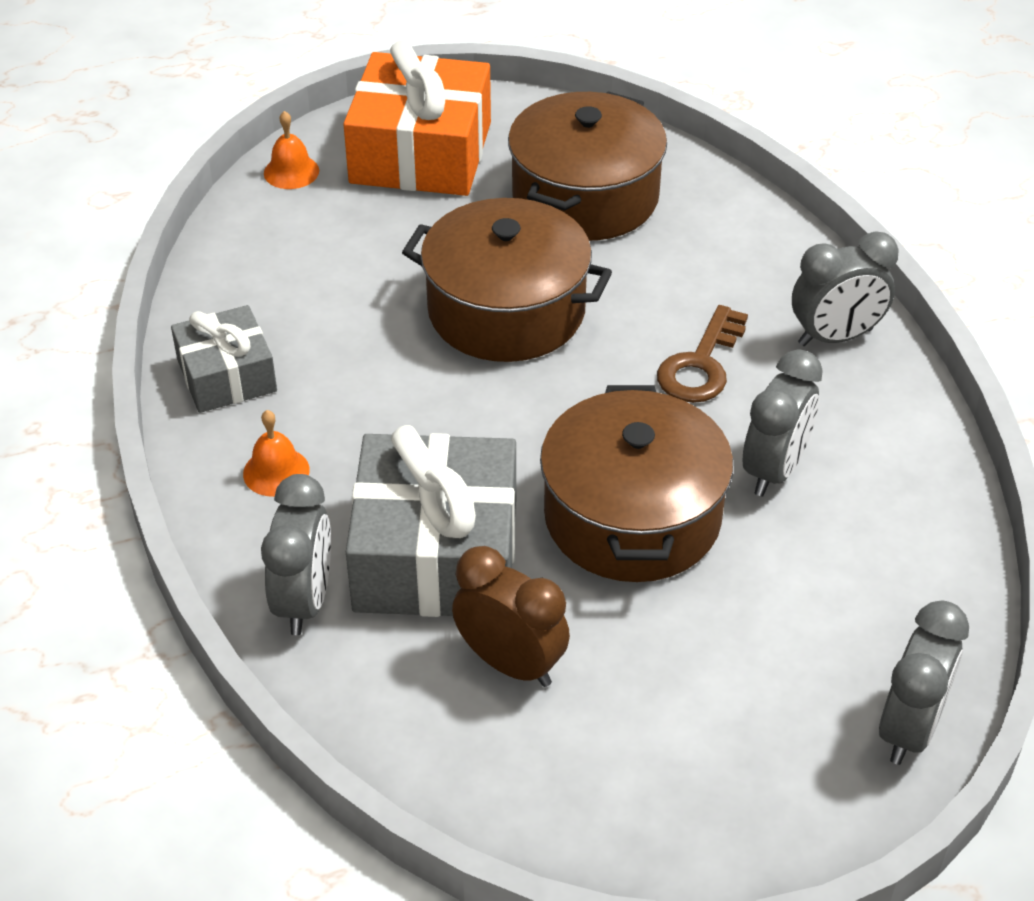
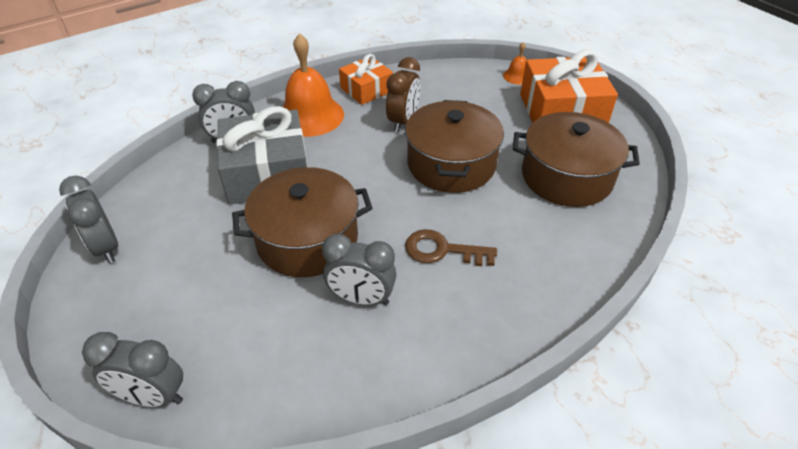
camera: 75 degrees right, 0 degrees up
(226, 376) = (366, 89): grey gift -> orange gift
(276, 471) = (310, 115): orange bell -> orange bell, size x2.16
(510, 663) = (199, 211): brown clock -> brown clock (403, 121)
(835, 337) = (499, 316): grey clock -> grey clock (106, 247)

